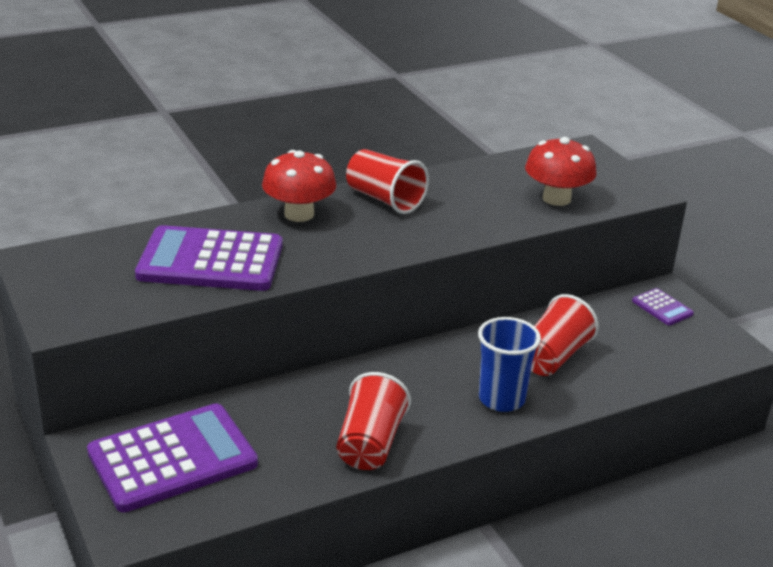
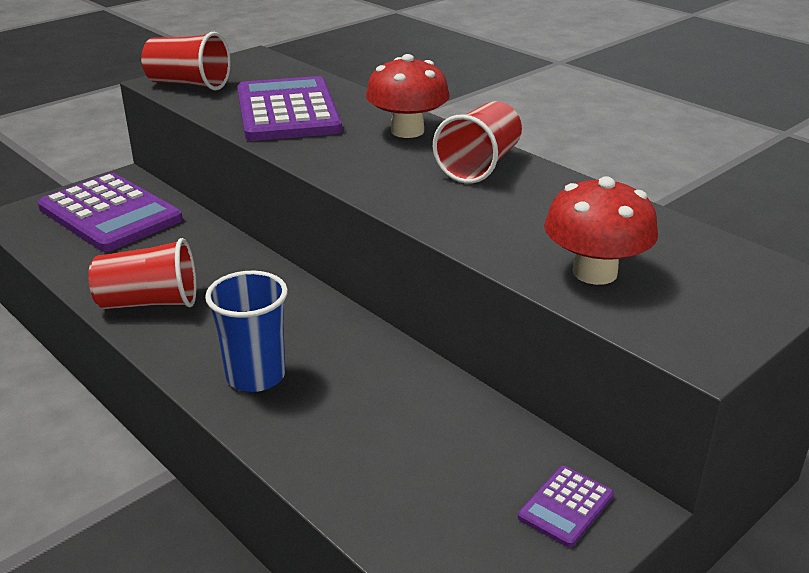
camera: 75 degrees right, 0 degrees up
(553, 357) = (365, 406): red cup -> red cup (188, 84)

